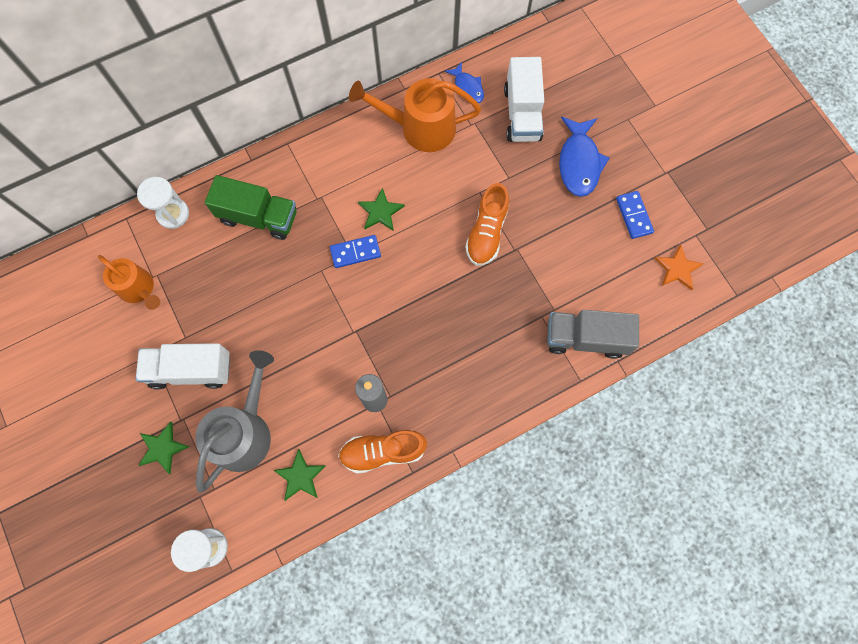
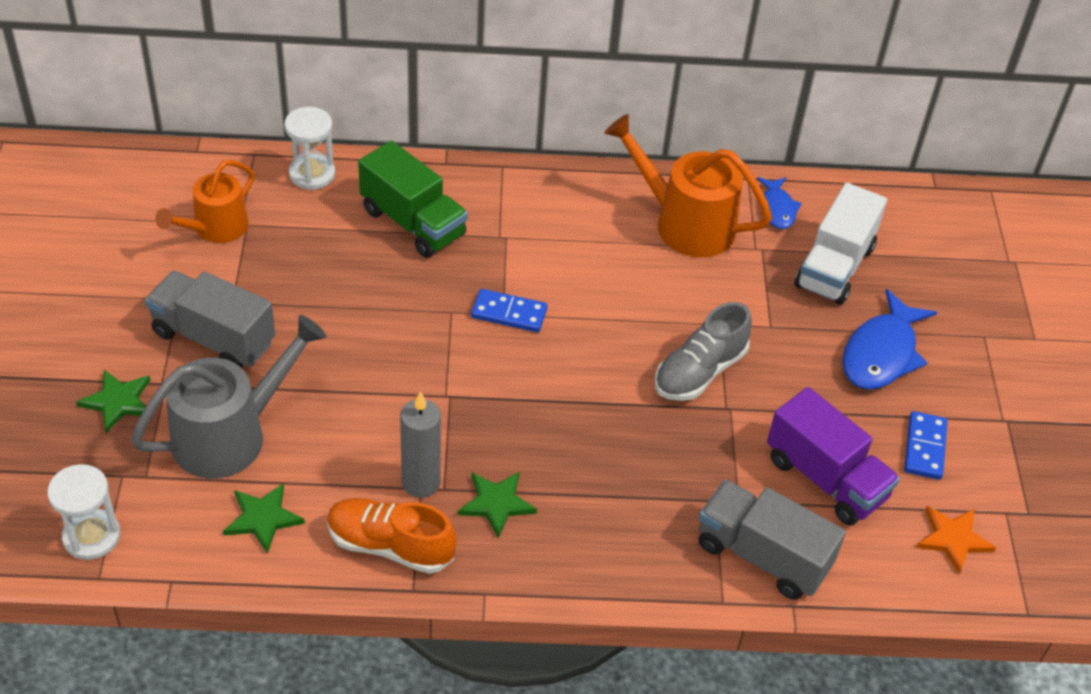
camera: 25 degrees right, 25 degrees down
(139, 289) = (215, 228): orange watering can -> orange watering can turned 60 degrees clockwise
(191, 370) = (214, 338): white truck -> grey truck
(380, 211) = (572, 286): green star -> green star (496, 503)
(486, 233) = (699, 372): orange shoe -> grey shoe
(592, 267) = (825, 478): none -> purple truck

